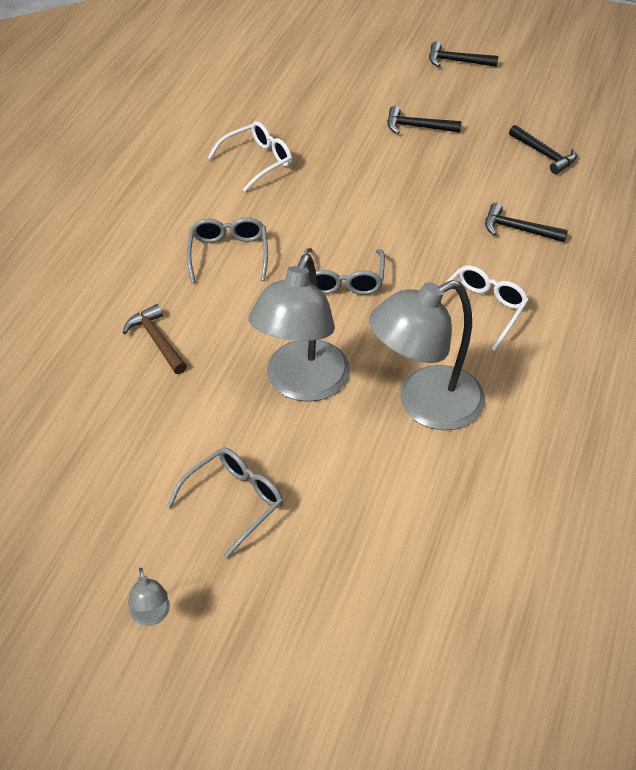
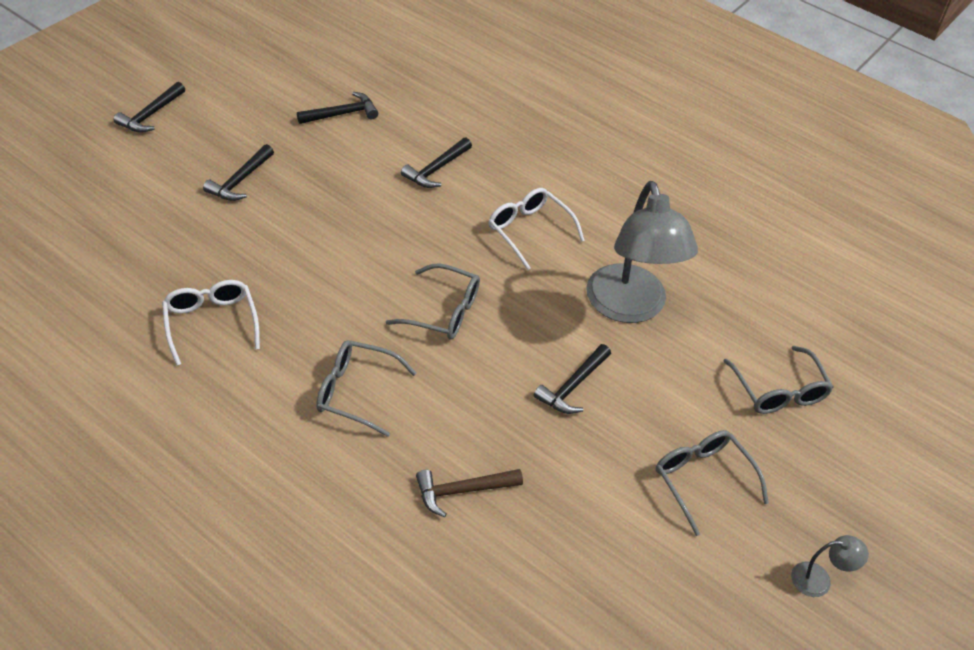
camera: 75 degrees left, 0 degrees up
(302, 384) = (573, 386): grey lamp -> black hammer
(379, 548) = (779, 391): none -> grey glasses

